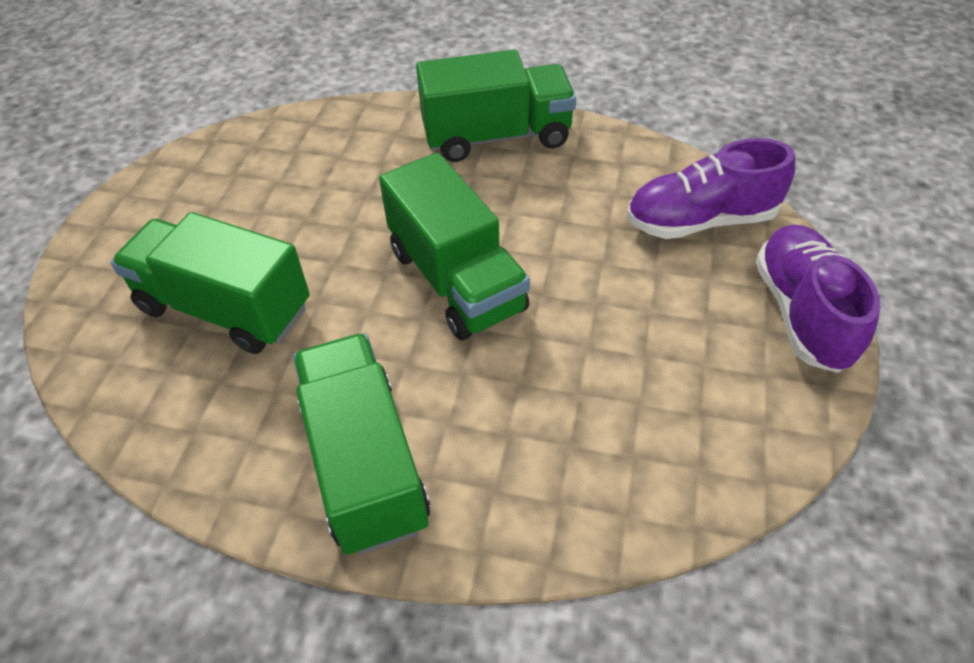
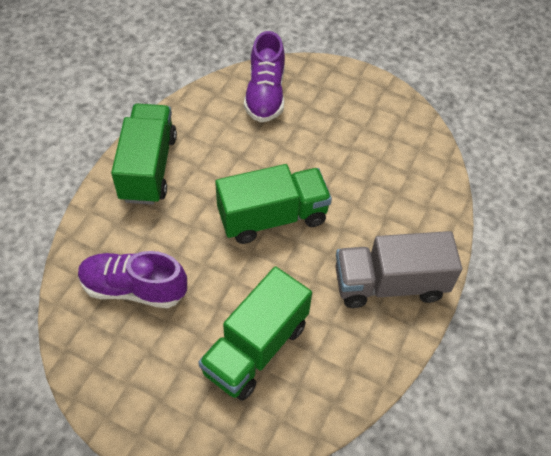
camera: 80 degrees left, 5 degrees up
(365, 462) = (390, 284): green truck -> grey truck
(802, 313) = (342, 80): purple shoe -> purple shoe (134, 288)

